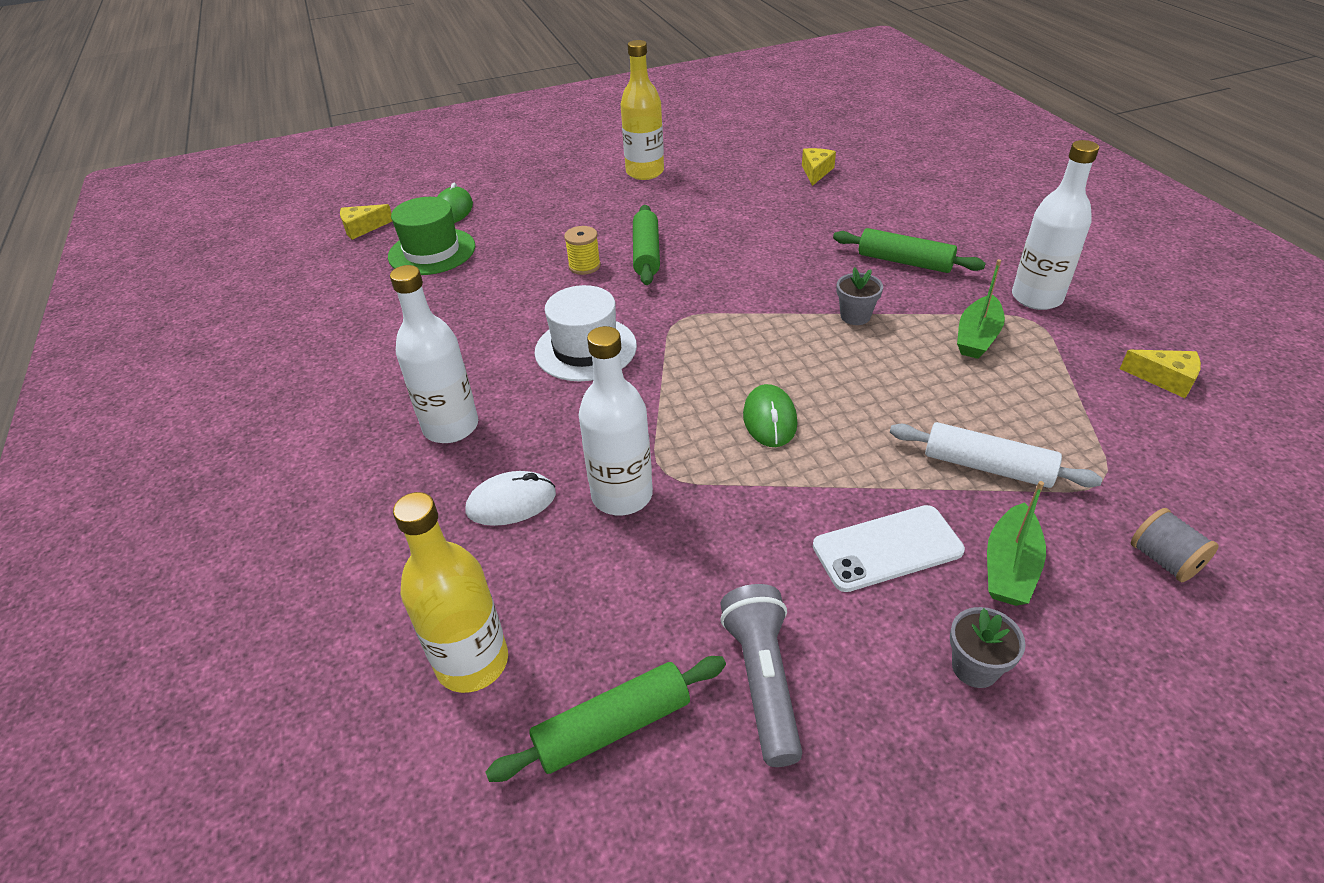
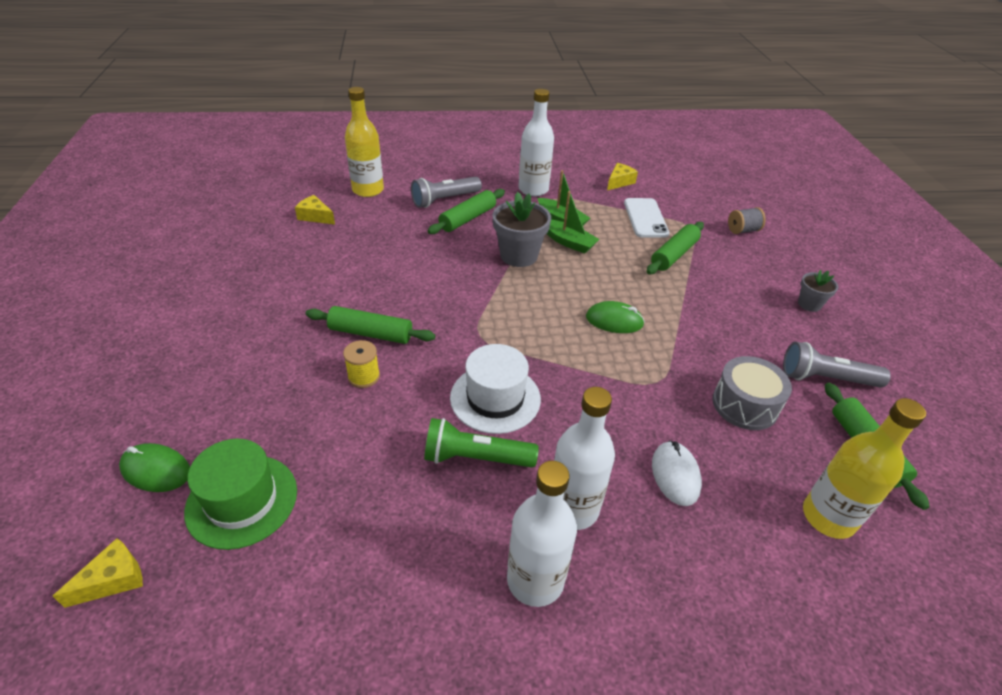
camera: 80 degrees left, 0 degrees up
(362, 228) = (113, 579): yellow cheese -> yellow cheese turned 120 degrees counterclockwise
(501, 353) = (475, 457): none -> green flashlight
(622, 495) = (676, 409): white bottle -> white bottle (535, 580)
(645, 172) = (220, 304): yellow bottle -> yellow bottle (368, 190)
(656, 569) = (745, 405): none -> grey drum
(855, 316) = (518, 255): grey flower pot -> grey flower pot, size x1.78
(887, 548) = (732, 307): white phone -> white phone (645, 218)
(931, 236) = (444, 200): none -> grey flashlight
(987, 466) = (674, 255): white rolling pin -> green rolling pin
(1010, 567) = (746, 272): green boat -> green boat (568, 242)

